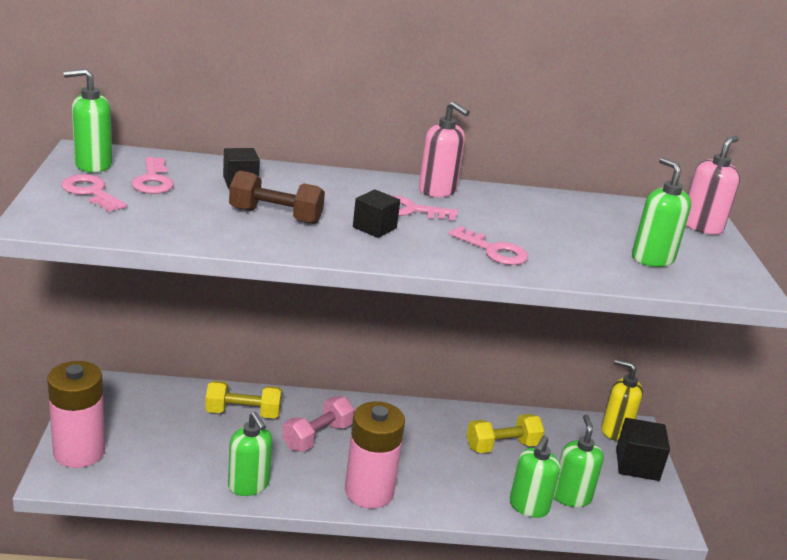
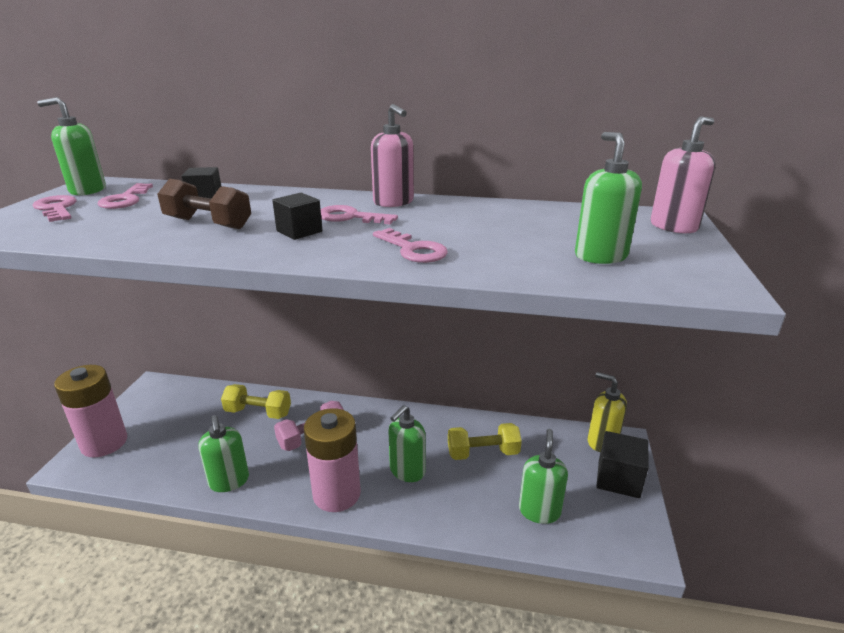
camera: 15 degrees right, 0 degrees up
(528, 506) = (491, 519): green soap dispenser -> green soap dispenser (407, 471)

